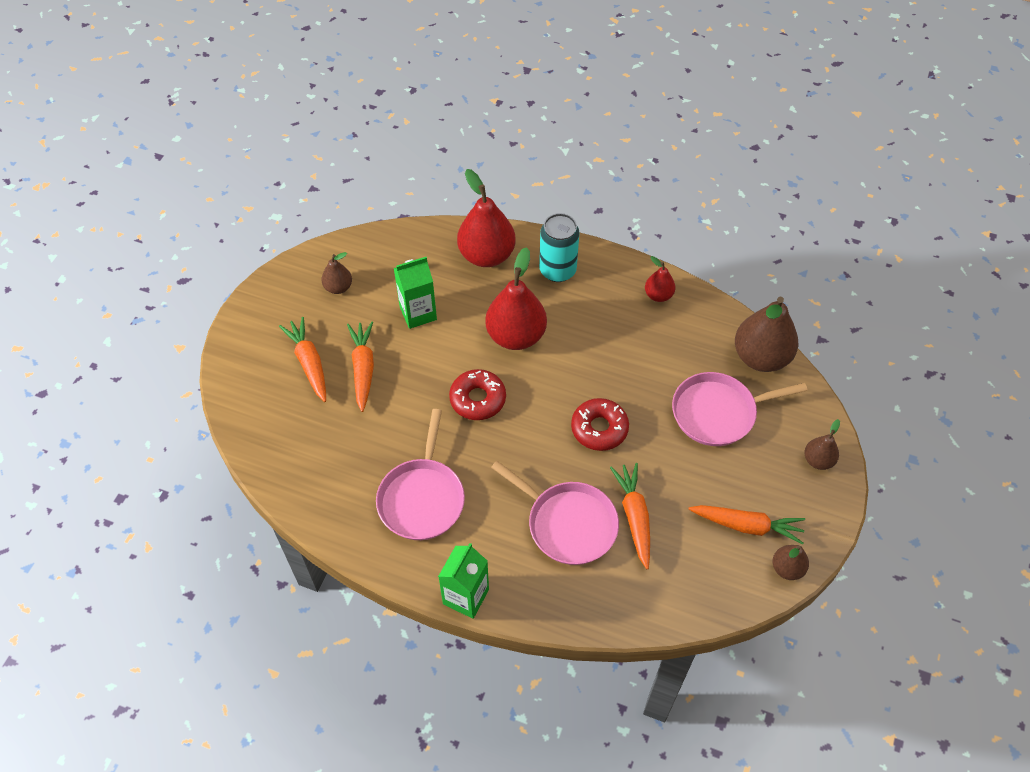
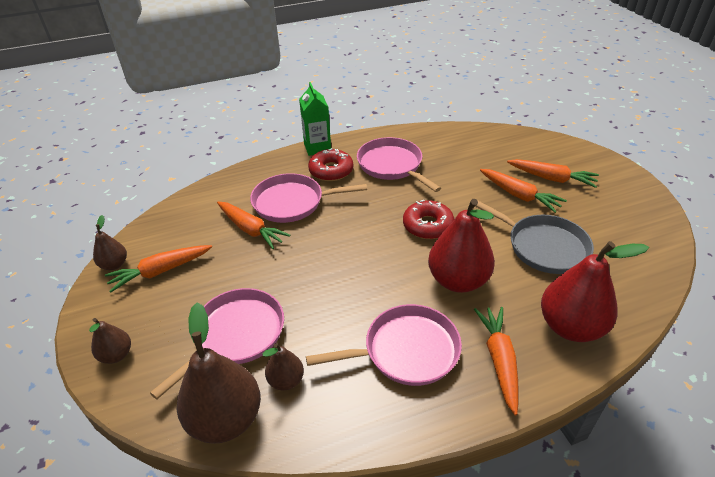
camera: 140 degrees right, 15 degrees down
(338, 287) = (616, 225): brown pear -> brown pear (286, 380)
(418, 313) = (543, 246): green carton -> grey pan
(557, 270) = (499, 360): turquoise can -> orange carrot
(599, 428) = (324, 262): red donut -> red donut (331, 170)
(608, 316) = (406, 350): none -> pink pan
(658, 295) = (383, 410): red pear -> none

